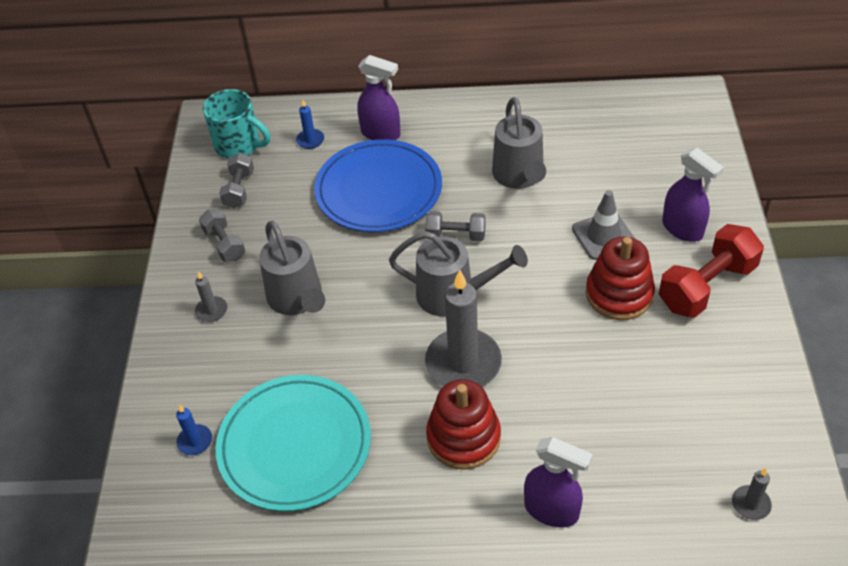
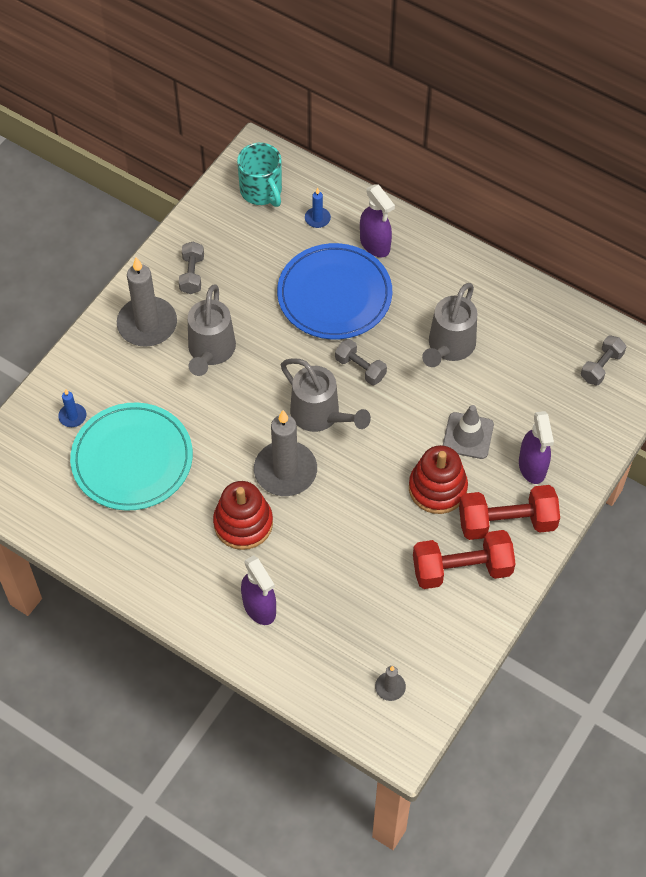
camera: 30 degrees right, 10 degrees up
(211, 310) = (147, 324): grey candle -> grey candle, size x2.22
(239, 189) = (234, 232): grey dumbbell -> grey dumbbell (601, 366)
(708, 350) = (462, 569): none -> red dumbbell

